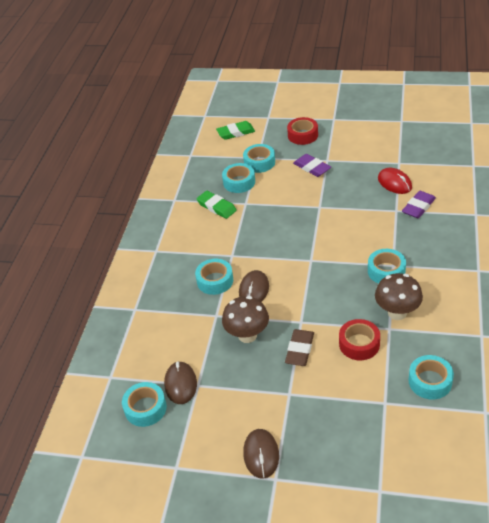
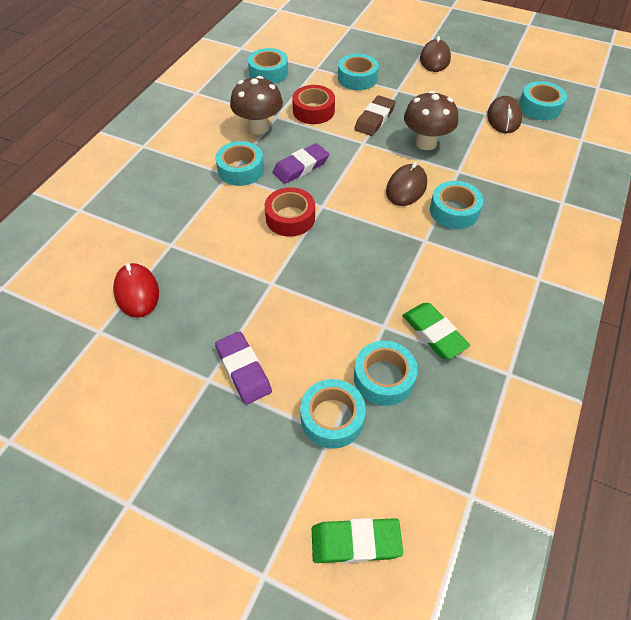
camera: 170 degrees left, 10 degrees up
(302, 135) = (217, 471): red tape -> red tape (290, 218)
(335, 399) = (357, 78): none -> turquoise tape
(418, 207) = (138, 241): purple eraser -> purple eraser (301, 167)

